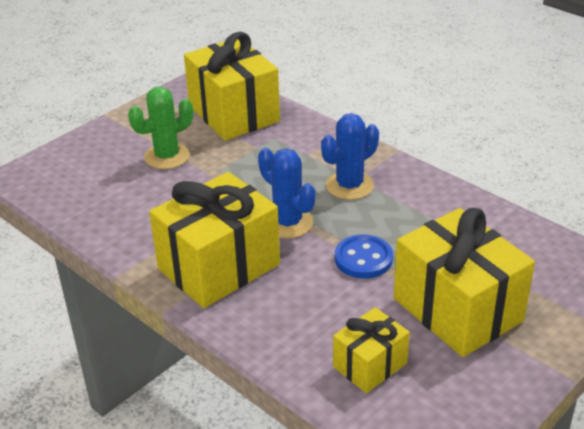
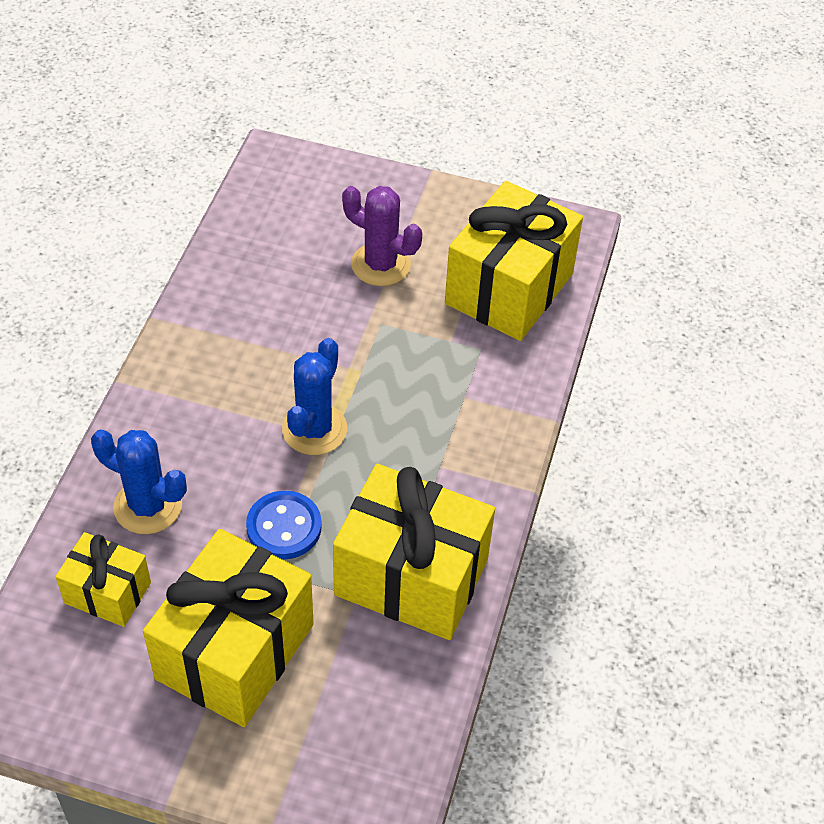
camera: 60 degrees right, 15 degrees up
(167, 156) = (381, 265): green cactus -> purple cactus
(219, 267) = (206, 397): yellow gift -> yellow gift (411, 577)
(349, 186) = (421, 464): blue cactus -> blue cactus (148, 506)

